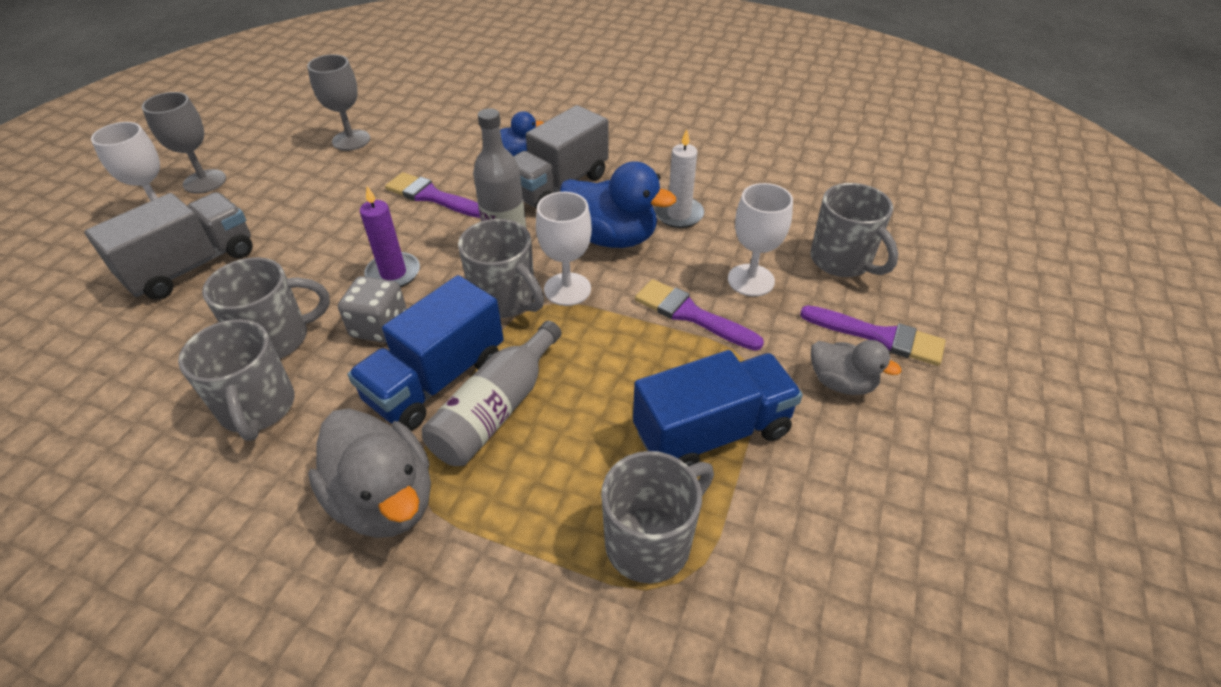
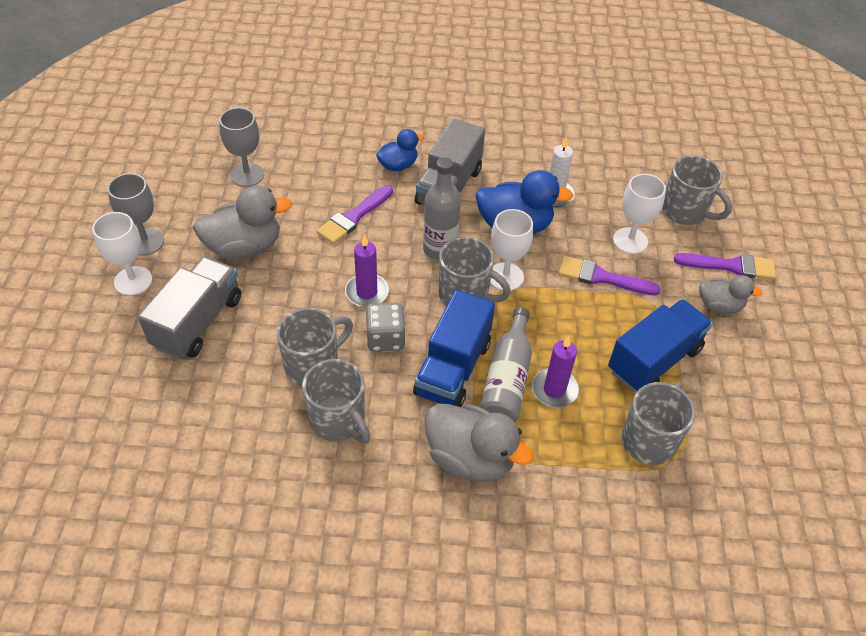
camera: 20 degrees left, 5 degrees up
(297, 204) = (244, 247): none -> grey duck
(432, 196) = (353, 217): purple brush -> purple brush turned 60 degrees counterclockwise
(551, 438) = (554, 390): none -> purple candle

